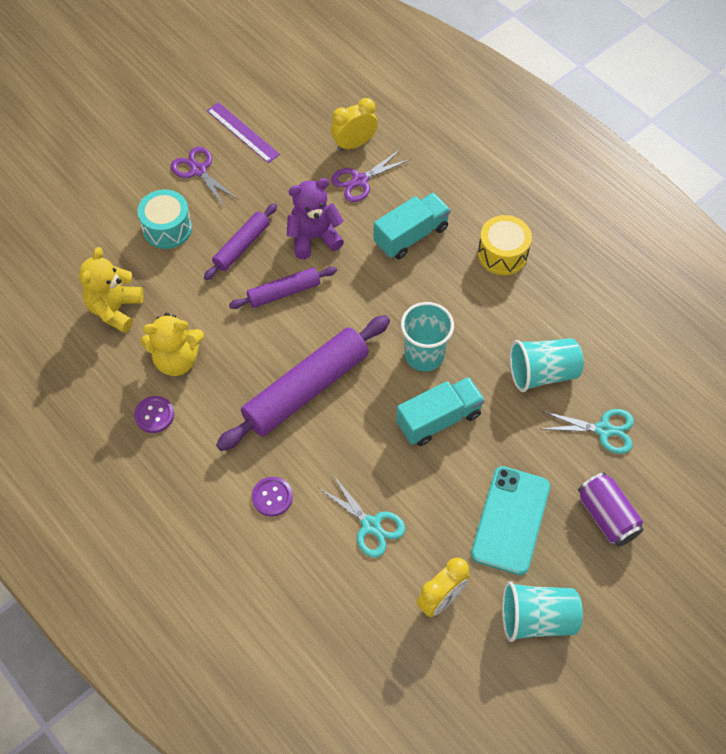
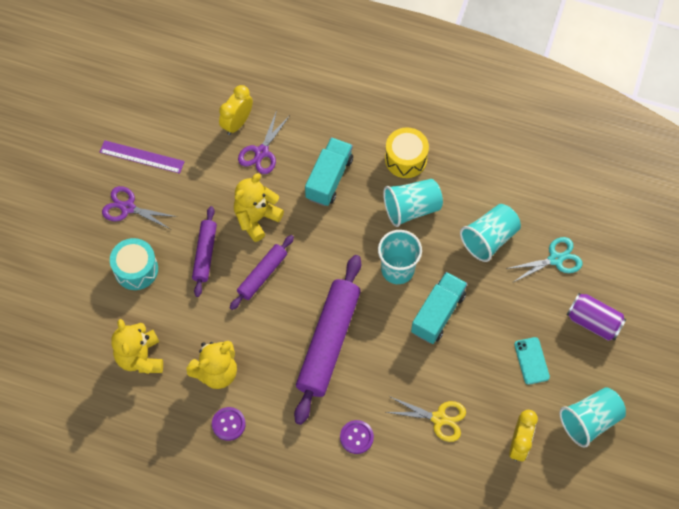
camera: 30 degrees left, 5 degrees up
(314, 238) = (256, 218): purple teddy bear -> yellow teddy bear
(371, 525) = (439, 418): turquoise scissors -> yellow scissors
(477, 304) = (411, 208): none -> turquoise cup
(510, 520) = (531, 361): turquoise phone -> turquoise phone, size x0.55

